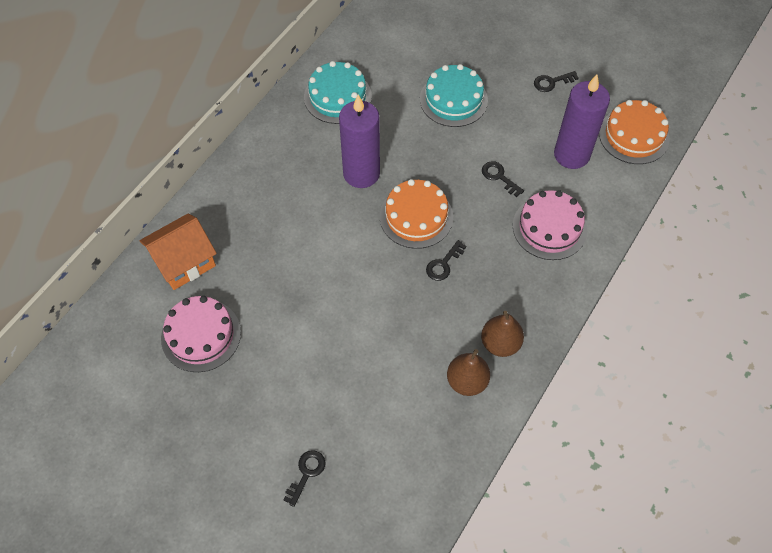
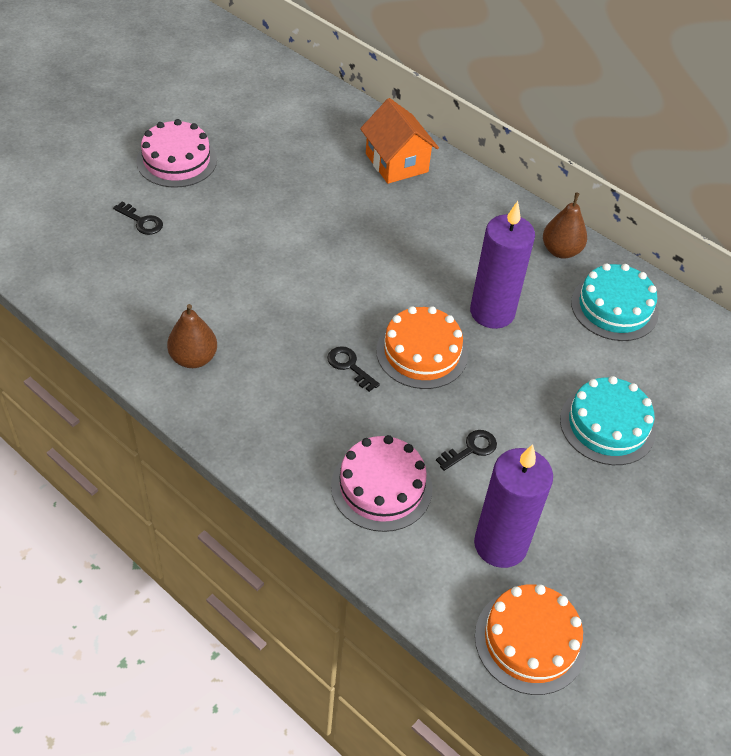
camera: 95 degrees right, 10 degrees down
(201, 335) = (310, 167): pink cake -> pink cake (177, 160)
(500, 343) = (230, 398): brown pear -> brown pear (561, 251)
(552, 82) = (640, 554): black key -> none

